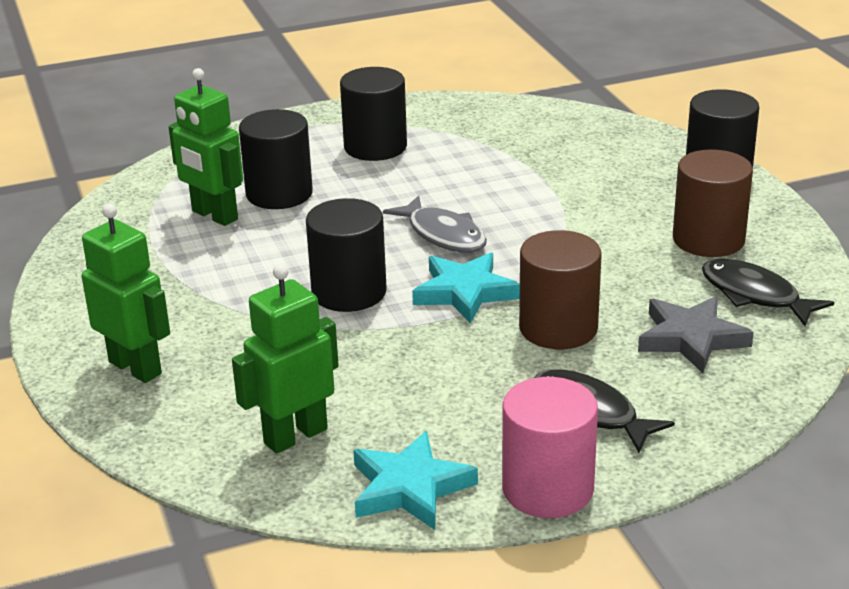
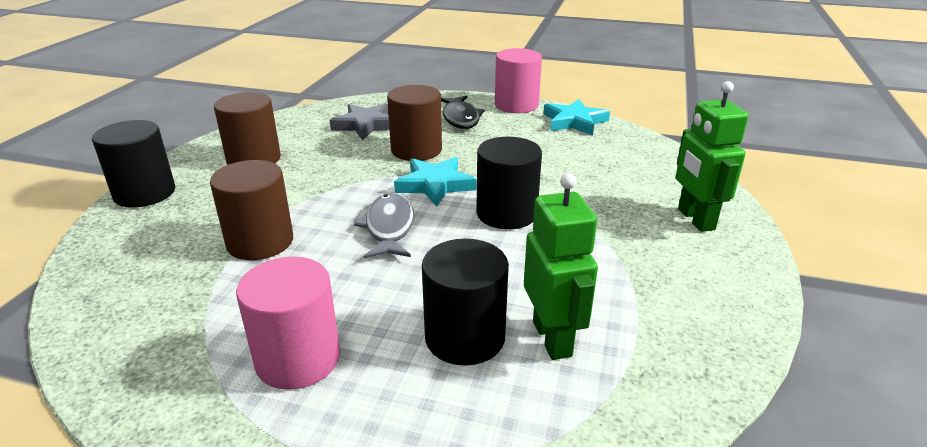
camera: 145 degrees left, 0 degrees up
(295, 435) = (613, 154): green robot -> none
(375, 147) = (298, 359): black cylinder -> pink cylinder
(531, 184) = (260, 242): none -> brown cylinder
(755, 295) = (299, 129): black fish -> none

